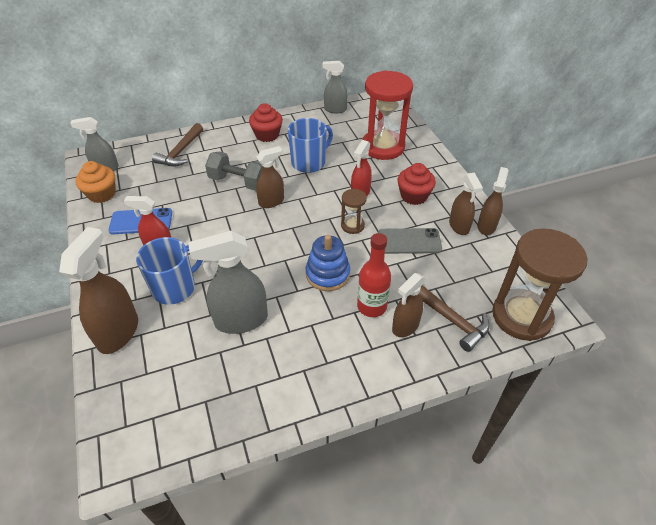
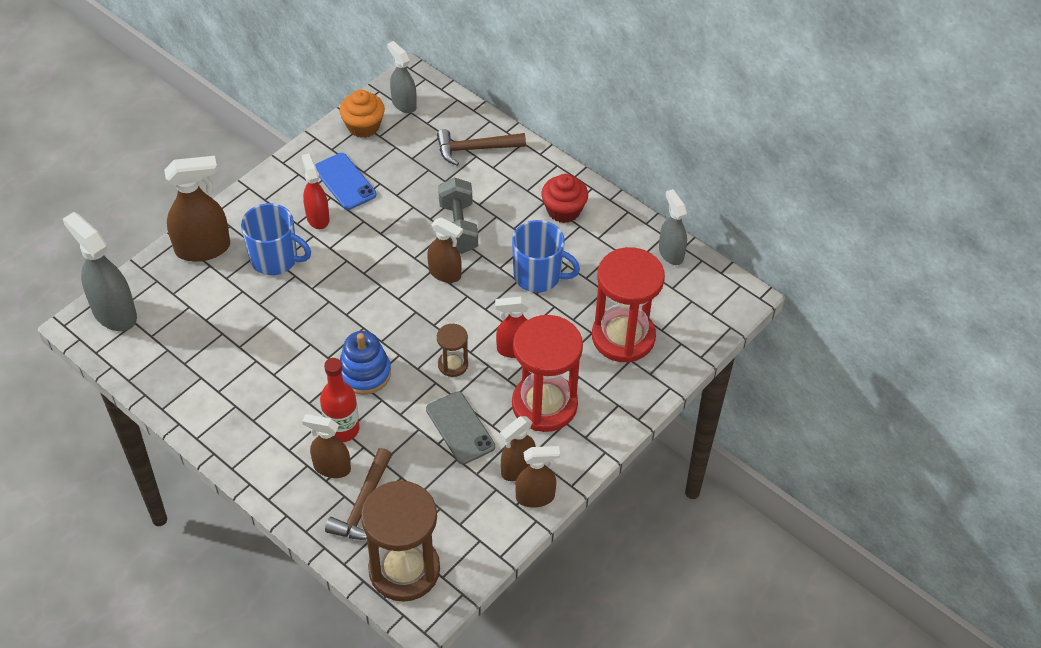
camera: 60 degrees right, 5 degrees up
(240, 320) = (265, 330): grey spray bottle -> grey spray bottle (114, 313)
(414, 196) = (544, 405): red cupcake -> red hourglass

